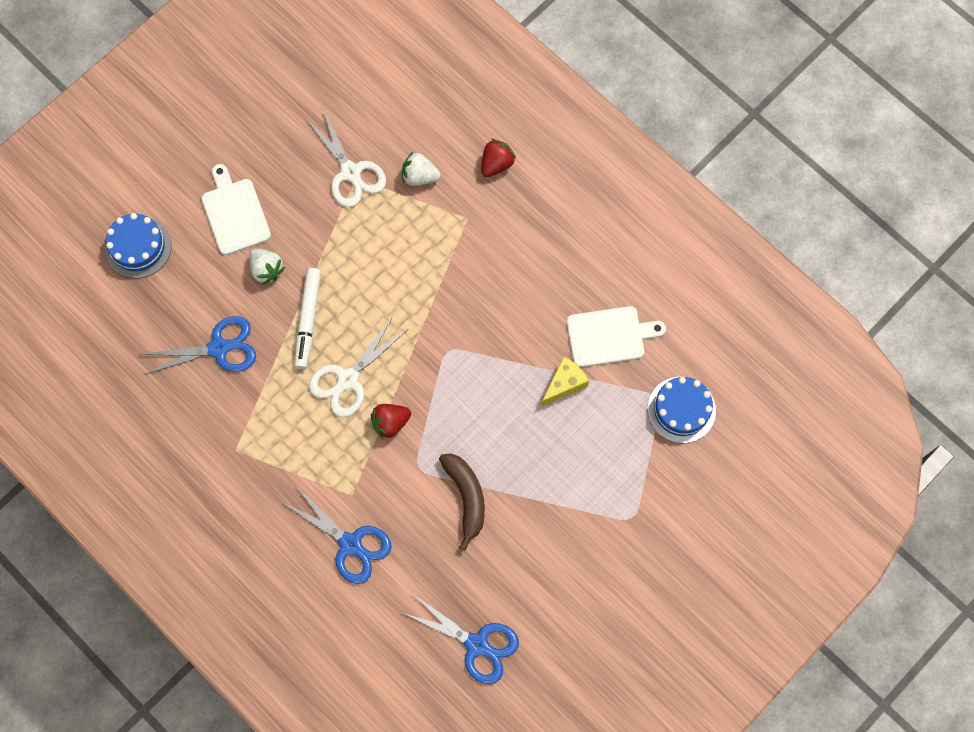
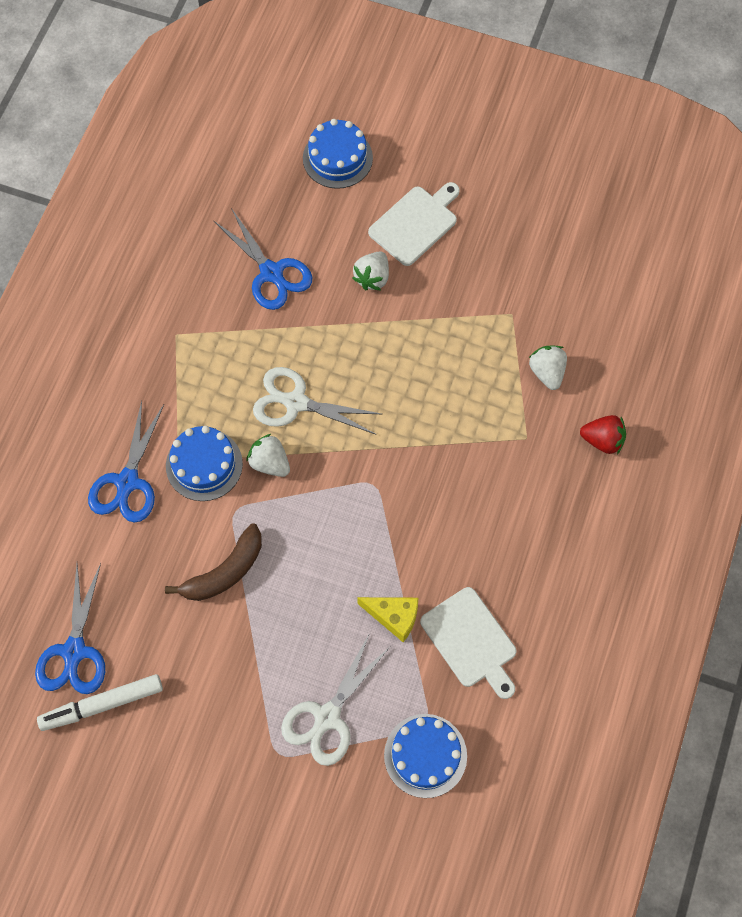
camera: 65 degrees right, 5 degrees down
(308, 320) = (339, 338): white marker -> white marker (102, 705)
(350, 172) = (515, 306): white scissors -> white scissors (327, 717)
(366, 476) = (204, 465): none -> blue cake
(390, 423) = (270, 463): red strawberry -> white strawberry

